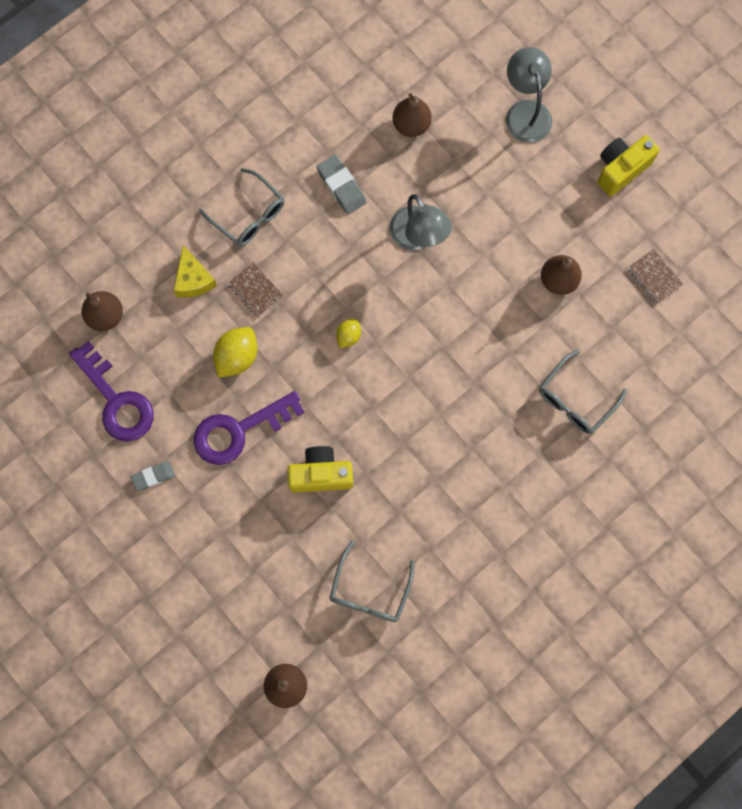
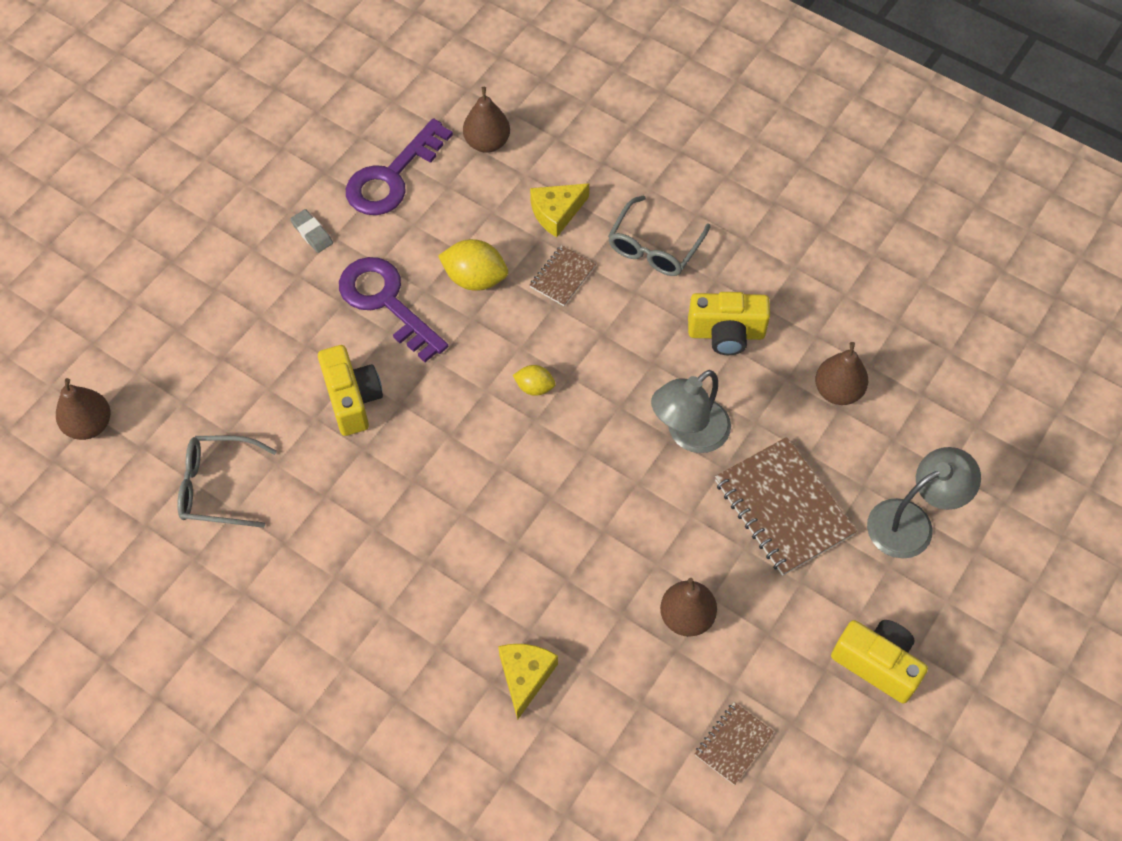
camera: 75 degrees right, 15 degrees down
(341, 186) = (726, 334): grey eraser -> yellow camera
(493, 191) = (783, 508): none -> brown notebook
(575, 399) = (525, 676): grey glasses -> yellow cheese

